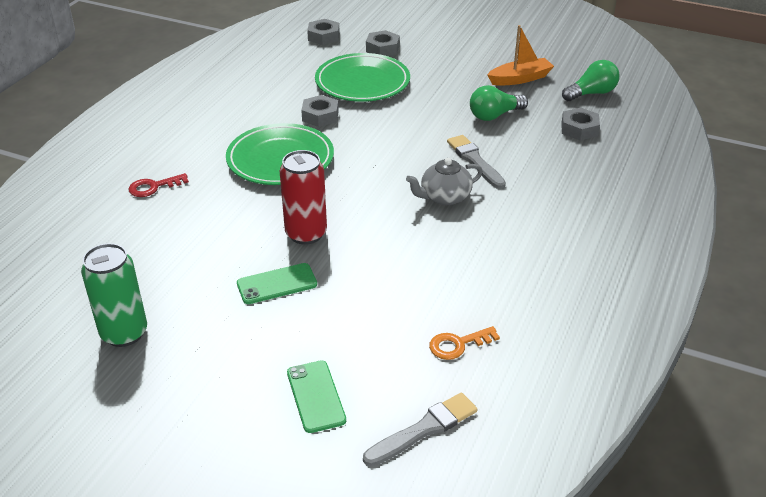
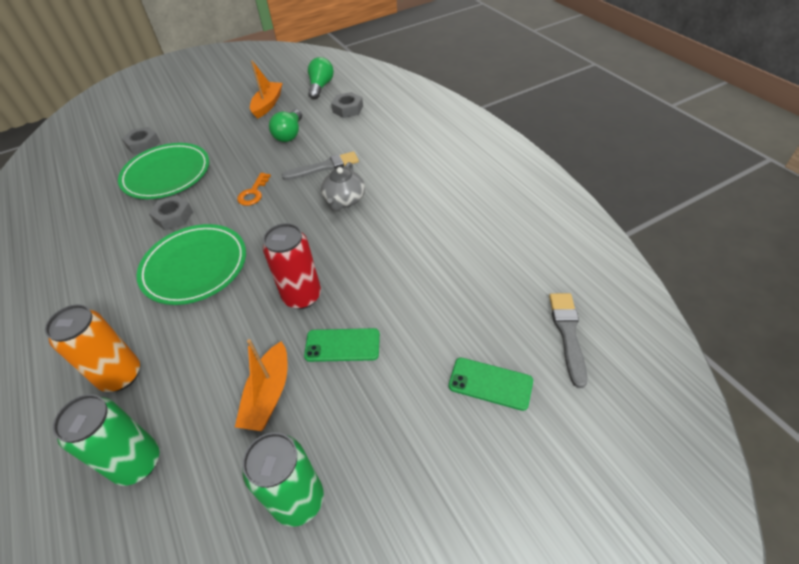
camera: 50 degrees left, 10 degrees up
(96, 238) = (137, 463): none -> green can
(153, 187) = (120, 375): red key -> orange can
(197, 269) = (268, 395): none -> orange boat
(277, 284) = (342, 345): green phone -> green phone turned 75 degrees clockwise
(323, 36) = (80, 166): grey nut -> none
(458, 344) = (498, 272): orange key -> orange key (253, 193)
(475, 161) = (324, 167): grey brush -> grey brush turned 150 degrees clockwise

